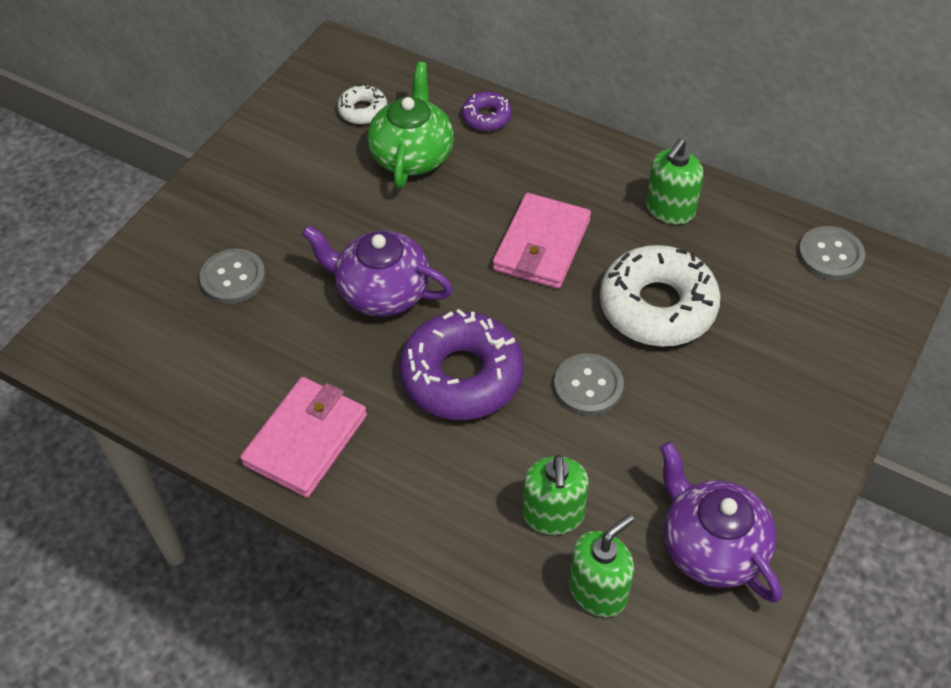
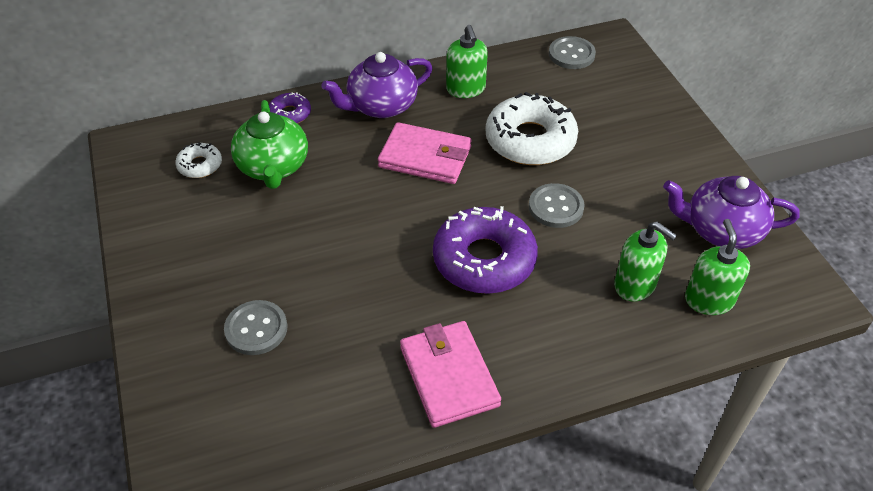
camera: 50 degrees left, 5 degrees down
(381, 292) = (369, 255): purple teapot -> purple teapot (381, 106)
(412, 155) = (273, 167): green teapot -> green teapot turned 150 degrees counterclockwise
(542, 245) = (425, 157): pink wallet -> pink wallet turned 45 degrees counterclockwise

